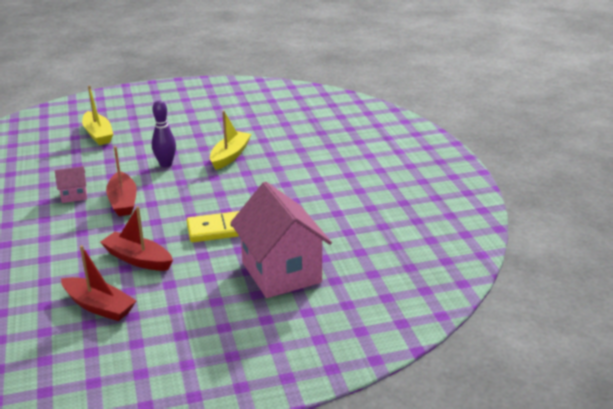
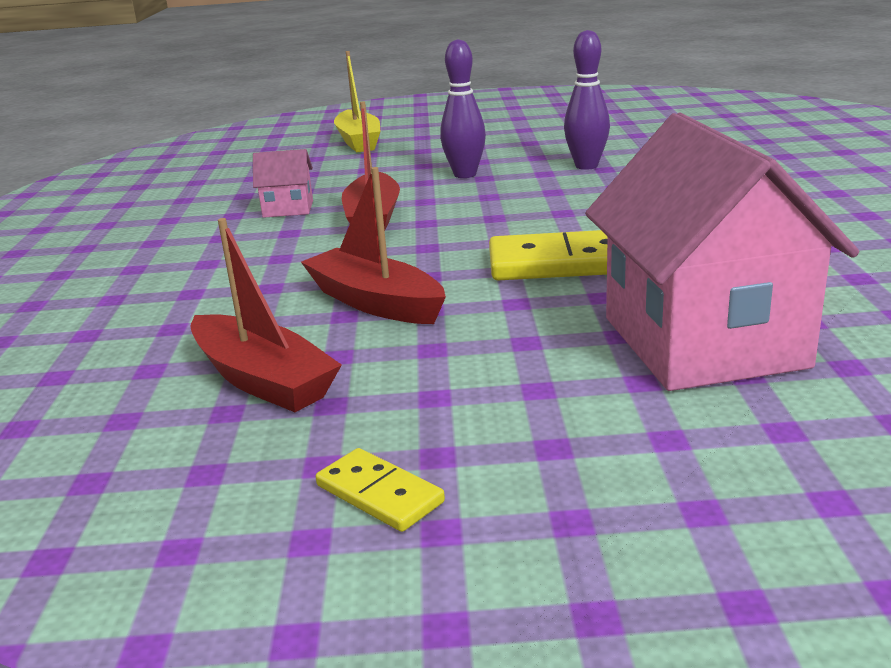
camera: 15 degrees right, 5 degrees down
(162, 353) = (379, 494): none -> yellow domino
(230, 156) = (586, 166): yellow boat -> purple bowling pin

